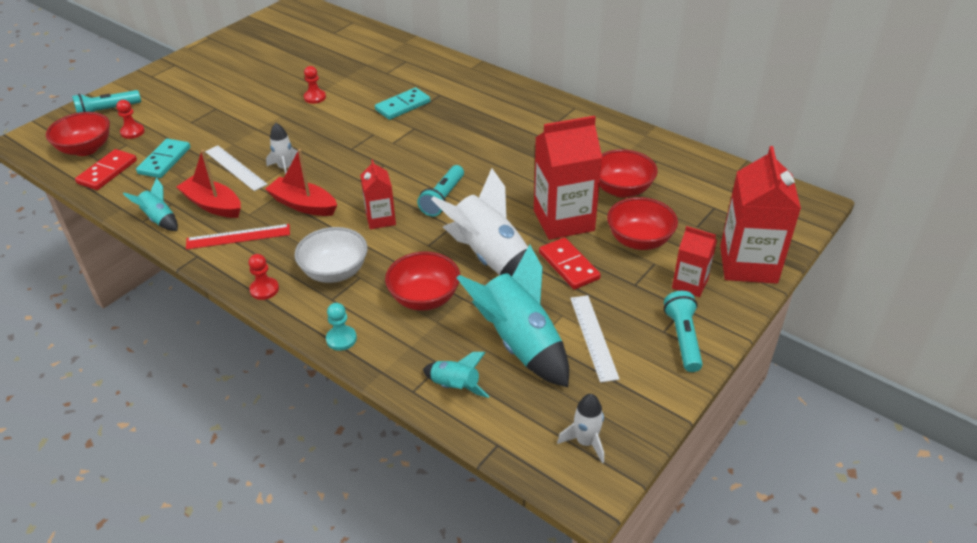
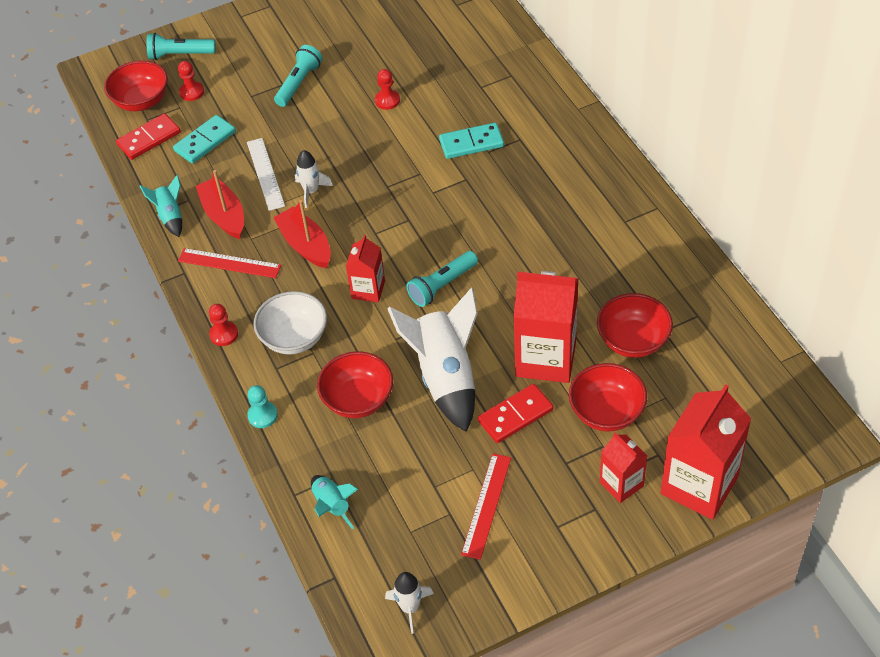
camera: 30 degrees right, 10 degrees up
(519, 343) = (415, 484): turquoise rocket -> none
(569, 266) = (515, 415): red domino -> red domino turned 60 degrees clockwise
(593, 337) = (486, 505): white ruler -> red ruler
(683, 338) = (570, 542): turquoise flashlight -> turquoise flashlight (299, 83)

